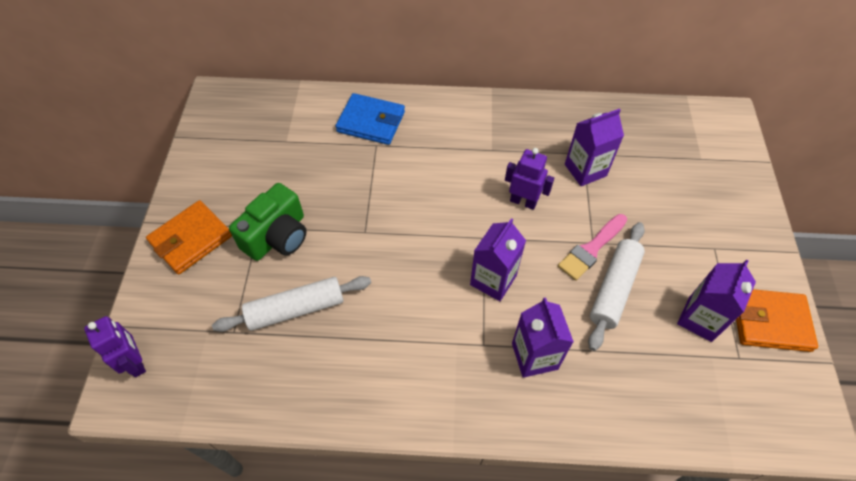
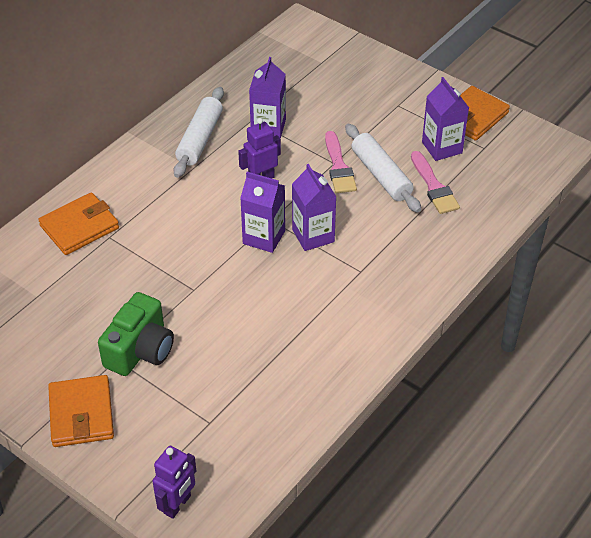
camera: 55 degrees left, 10 degrees down
(136, 362) = (177, 505): purple robot -> purple robot turned 120 degrees clockwise
(277, 236) = (140, 350): green camera -> green camera turned 45 degrees clockwise
(296, 309) = (226, 370): white rolling pin -> white rolling pin (200, 139)
(371, 122) = (79, 227): blue wallet -> orange wallet
(534, 356) = (394, 248): purple carton -> purple carton (264, 237)
(643, 343) = (434, 186): none -> pink brush

